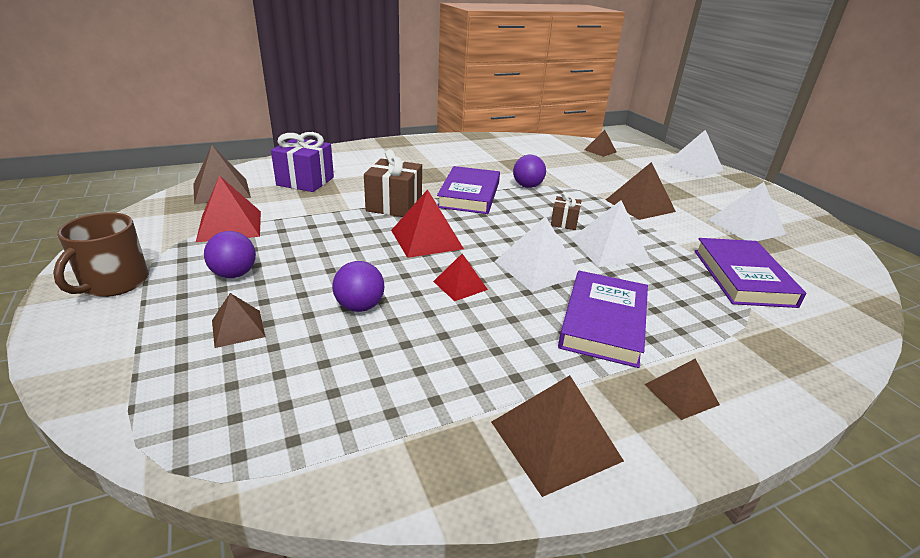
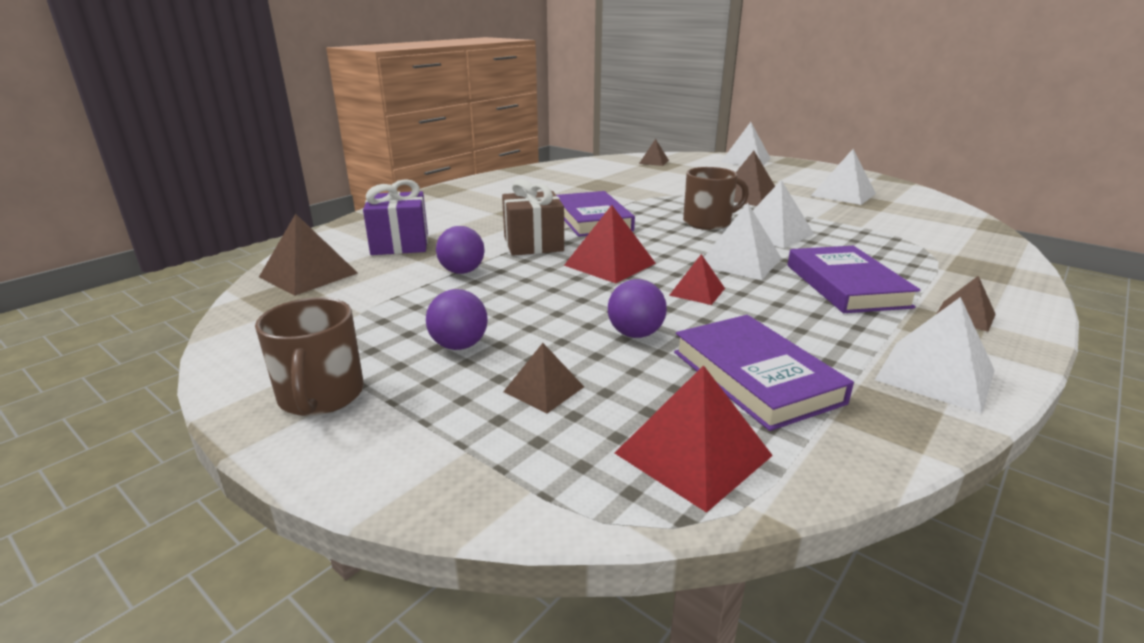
camera: 25 degrees left, 5 degrees down
(230, 226) = (377, 304): red pyramid -> red pyramid (693, 454)
(527, 186) = (634, 201): purple ball -> purple ball (462, 271)
(555, 440) = (935, 375): brown pyramid -> white pyramid
(564, 222) = (708, 222): brown gift -> brown mug
(742, 277) = (890, 229): purple book -> purple book (755, 377)

